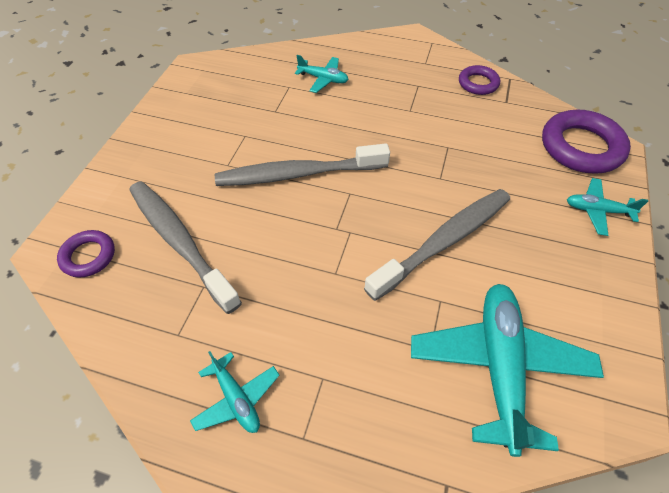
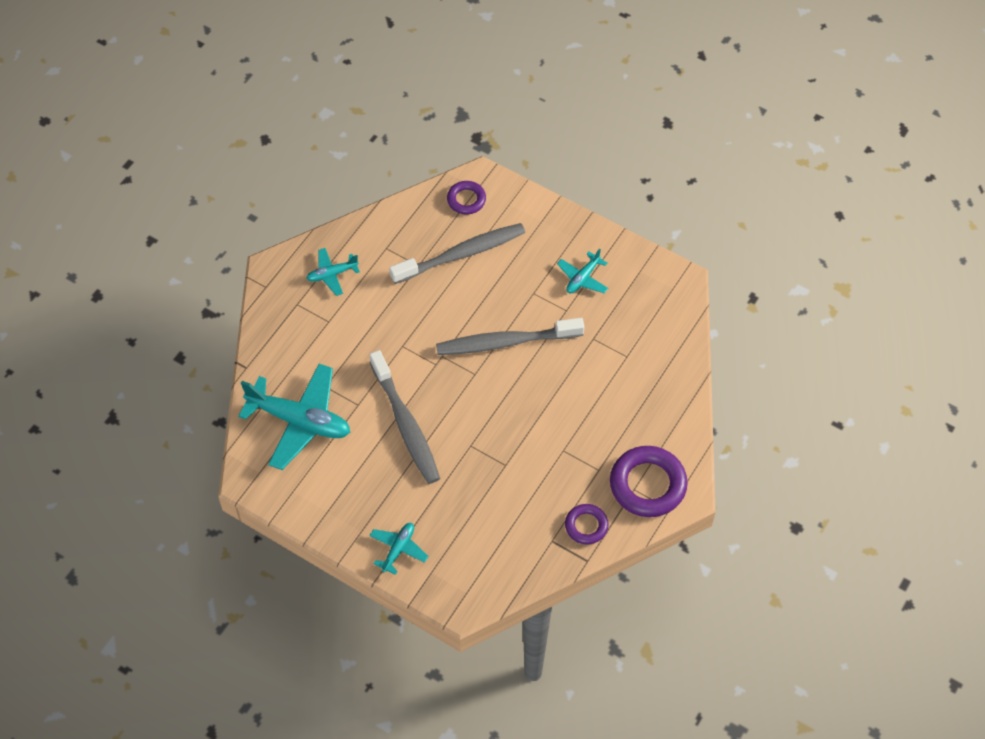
camera: 105 degrees right, 5 degrees up
(299, 174) = (506, 342): grey toothbrush -> grey toothbrush turned 105 degrees counterclockwise
(323, 79) = (630, 388): turquoise plane -> turquoise plane (582, 278)
(581, 147) = (471, 576): purple ring -> purple ring (647, 485)

